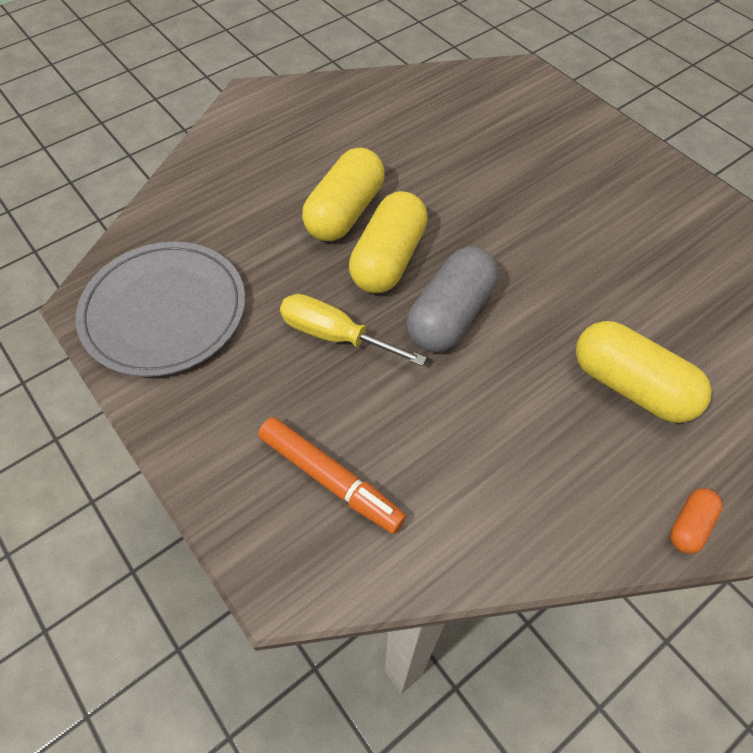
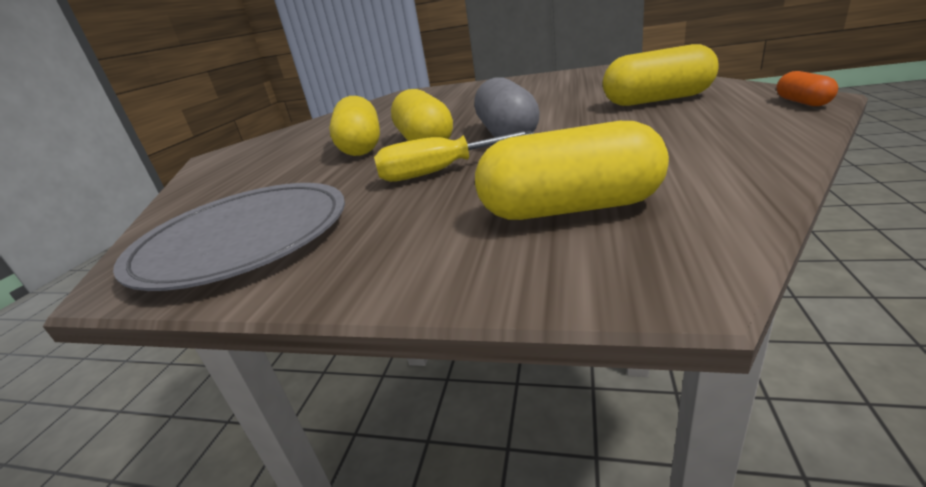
camera: 35 degrees left, 30 degrees down
(331, 479) = (570, 209): orange marker -> yellow capsule

